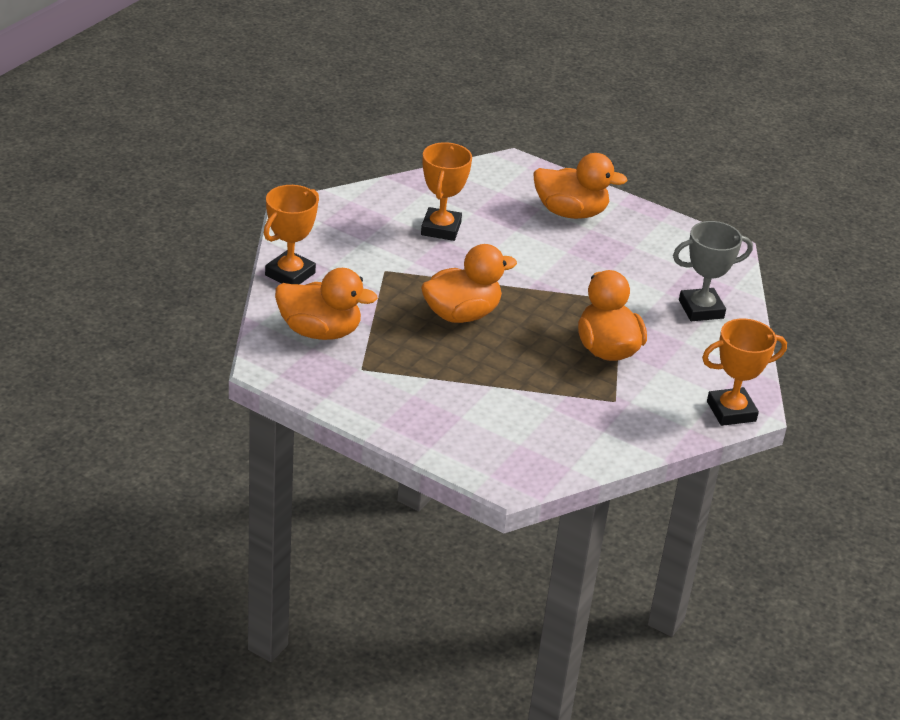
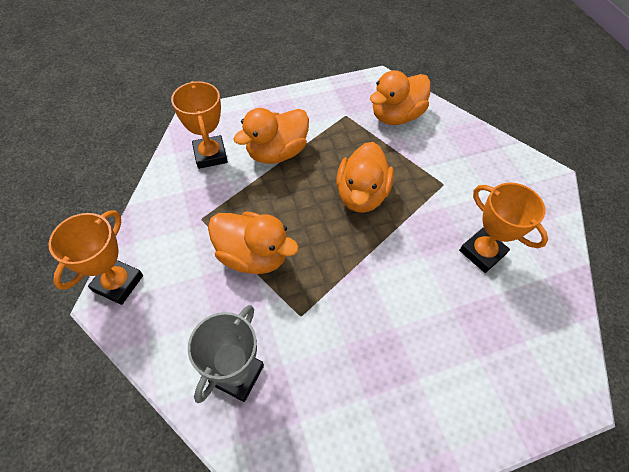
camera: 130 degrees right, 20 degrees up
(290, 274) = (469, 133): orange trophy -> orange trophy (210, 155)
(570, 212) = (456, 381): orange duck -> orange duck (276, 152)

